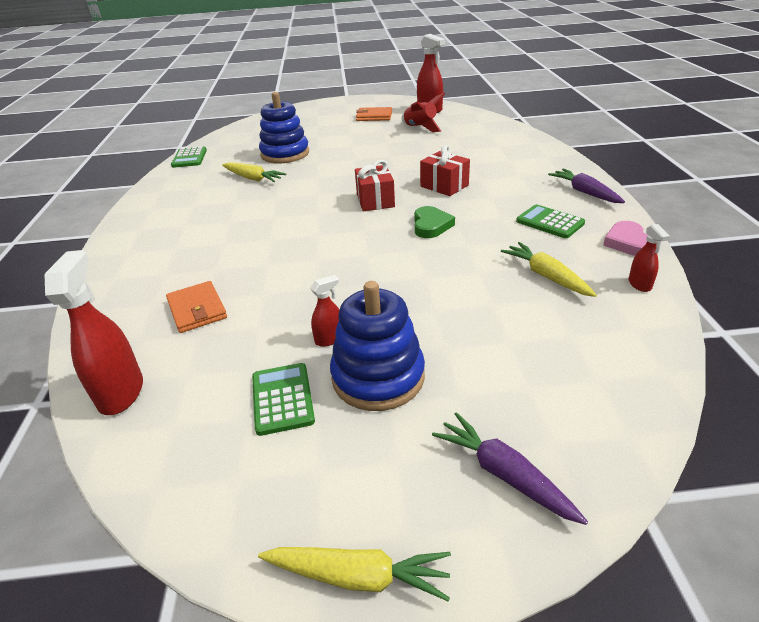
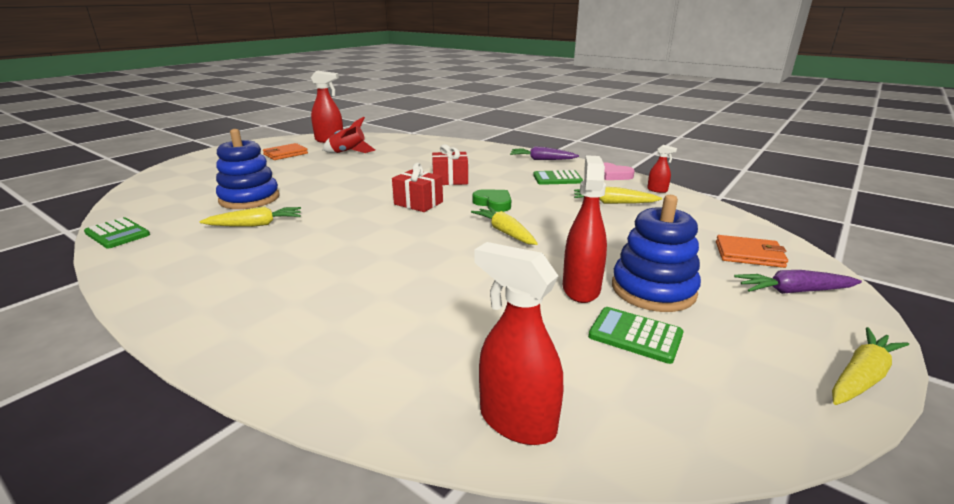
camera: 50 degrees left, 10 degrees down
(197, 309) = (437, 329): orange wallet -> orange wallet (749, 254)
(329, 339) = (581, 288): red spray bottle -> red spray bottle, size x1.93
(381, 258) = (505, 232): none -> yellow carrot

